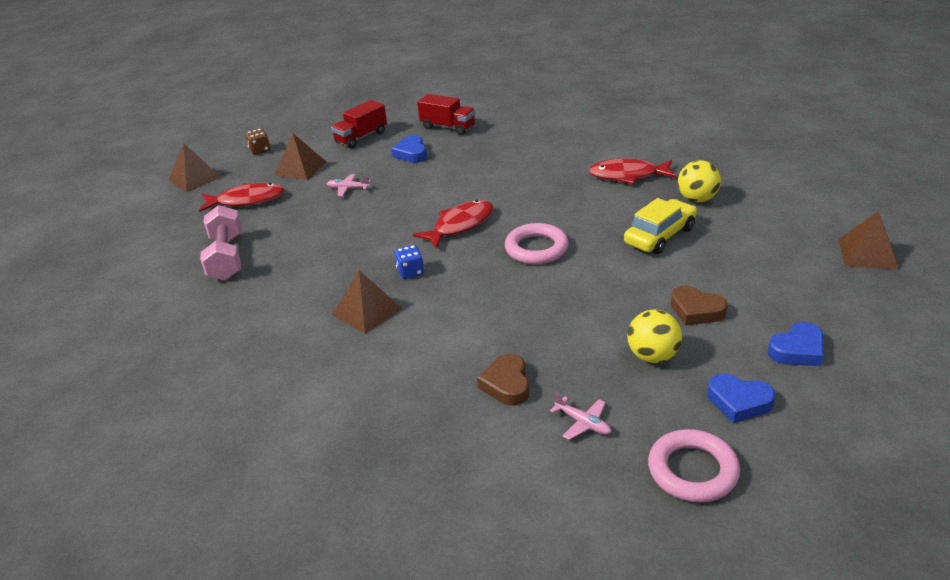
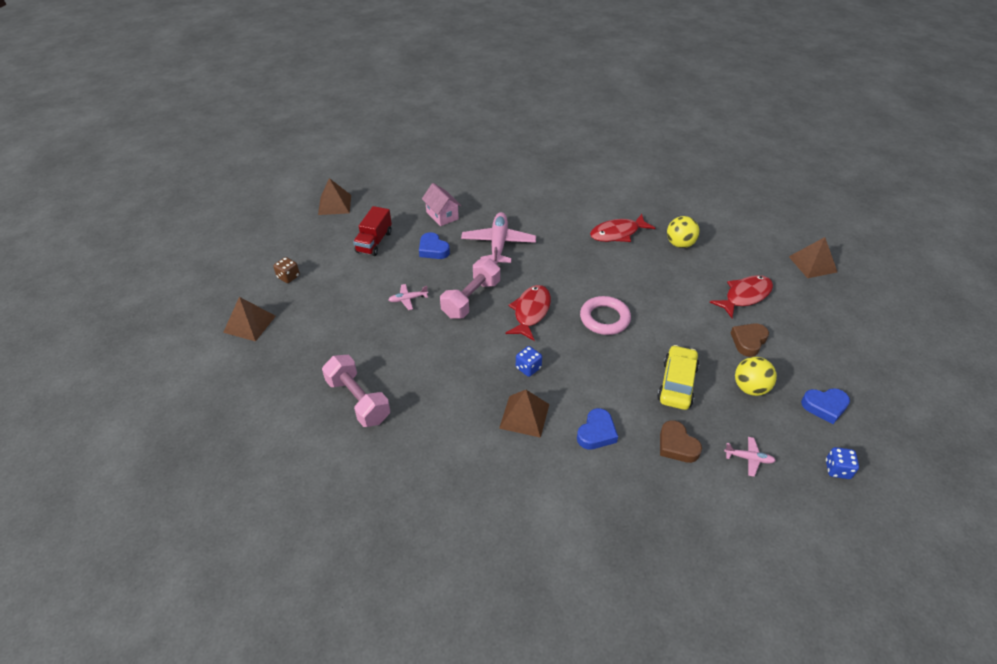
camera: 30 degrees left, 10 degrees up
(247, 200) = (324, 335): red fish -> red fish (745, 296)
(300, 168) = (345, 288): brown pyramid -> brown pyramid (334, 204)
(409, 201) = (471, 299): none -> pink dumbbell
(448, 127) = (442, 215): red truck -> pink house
(482, 161) = (498, 244): none -> pink plane
(660, 236) = (679, 283): yellow car -> yellow car (677, 384)
(692, 470) = (837, 469): pink ring -> blue dice
(696, 310) = (748, 341): brown heart -> brown heart turned 120 degrees clockwise
(797, 350) = (828, 354): blue heart -> blue heart (596, 433)

